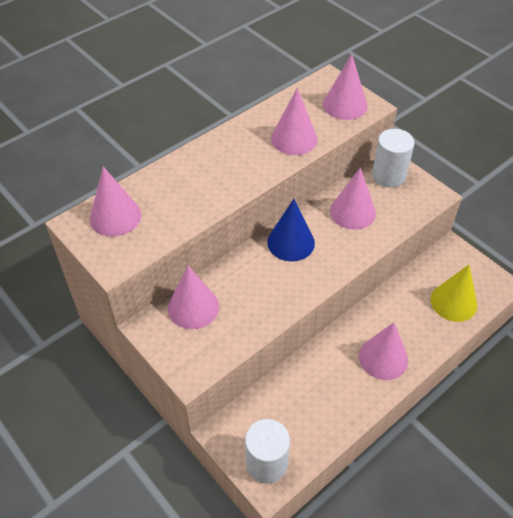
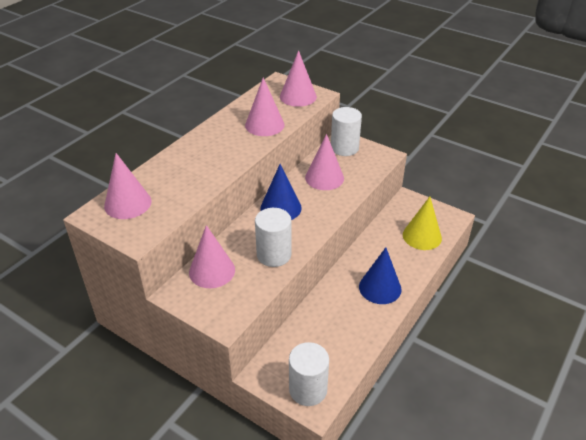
camera: 15 degrees left, 10 degrees down
(266, 302) = (274, 255): none -> white cylinder
(383, 358) = (380, 288): pink cone -> blue cone

